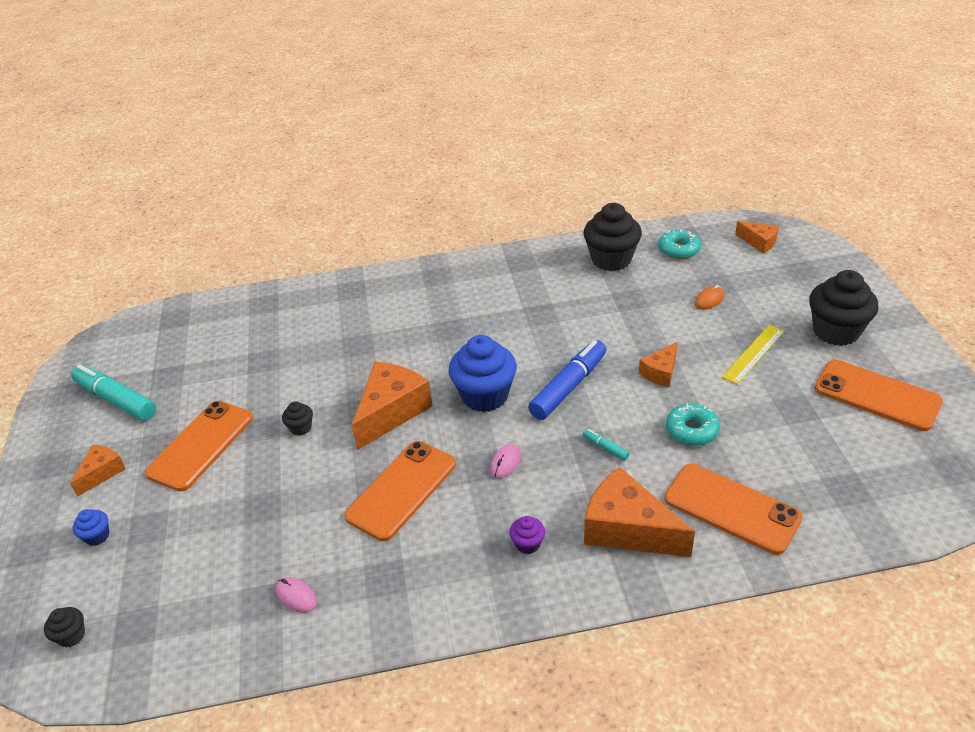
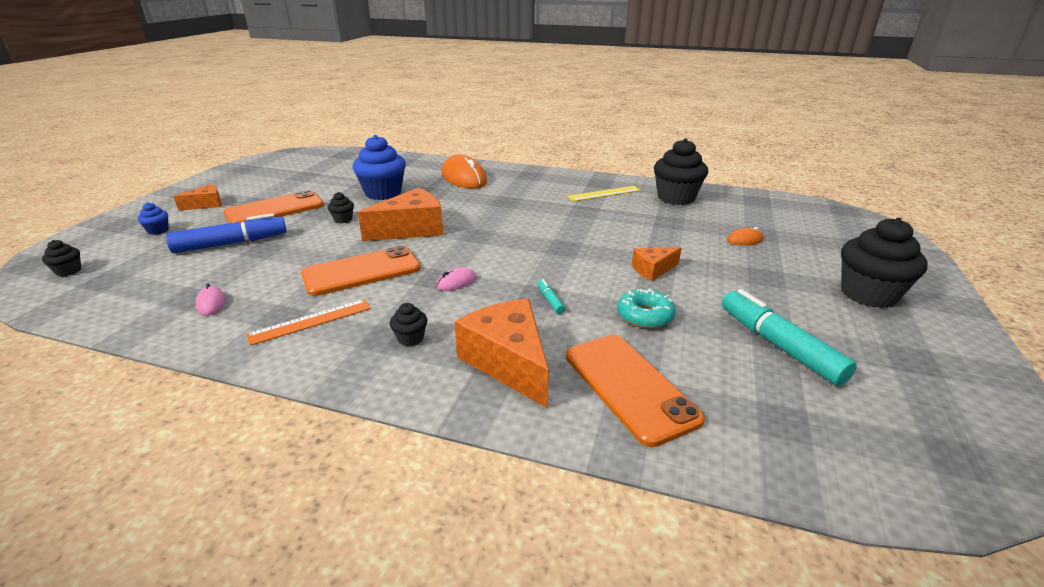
camera: 25 degrees right, 10 degrees down
(116, 399) = (263, 177): turquoise marker -> turquoise marker (778, 345)
(368, 308) = (464, 178): none -> orange mouse
(419, 569) = (310, 321): none -> orange ruler
(485, 396) = (488, 241): blue cupcake -> blue cupcake (383, 193)
(527, 544) = (410, 338): purple cupcake -> black cupcake
(569, 387) = (561, 255): blue marker -> blue marker (231, 243)
(679, 249) = (743, 206): turquoise donut -> none
(753, 354) = (759, 284): yellow ruler -> yellow ruler (604, 193)
(759, 242) = (828, 219): orange cheese -> none
(877, 395) = (884, 356): orange phone -> none

